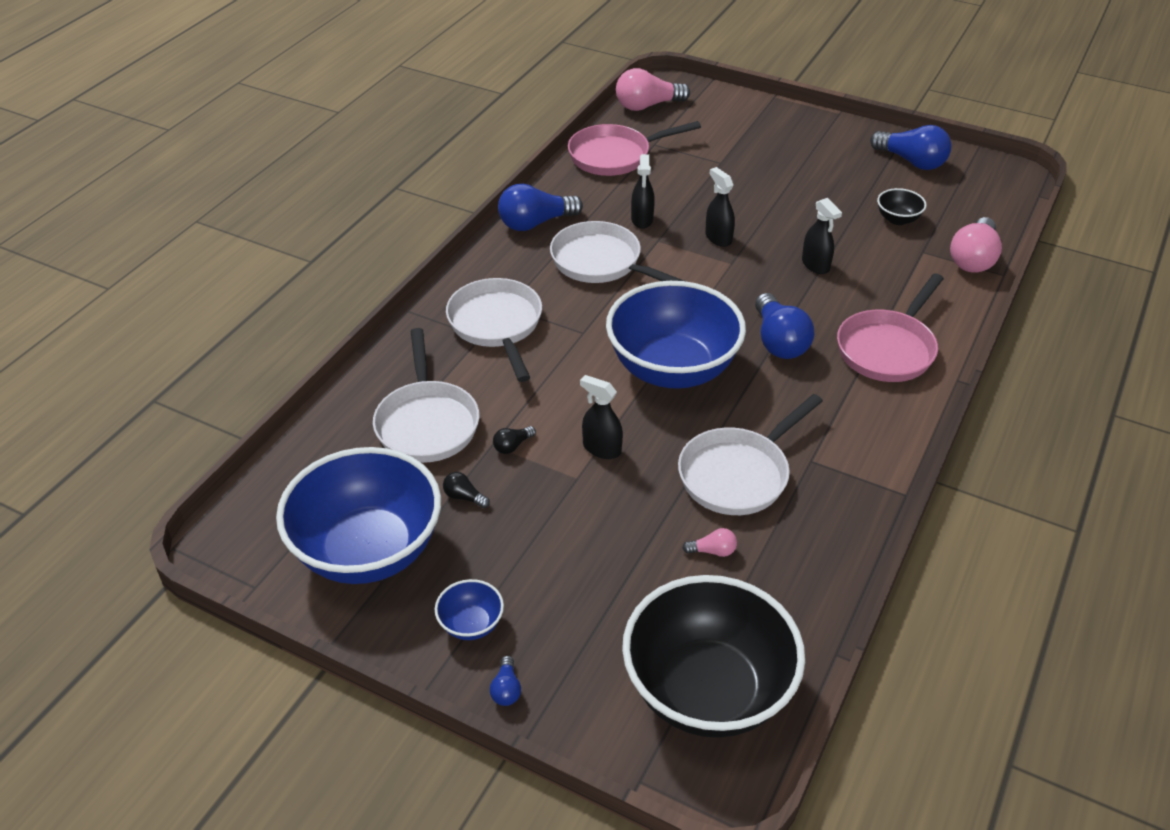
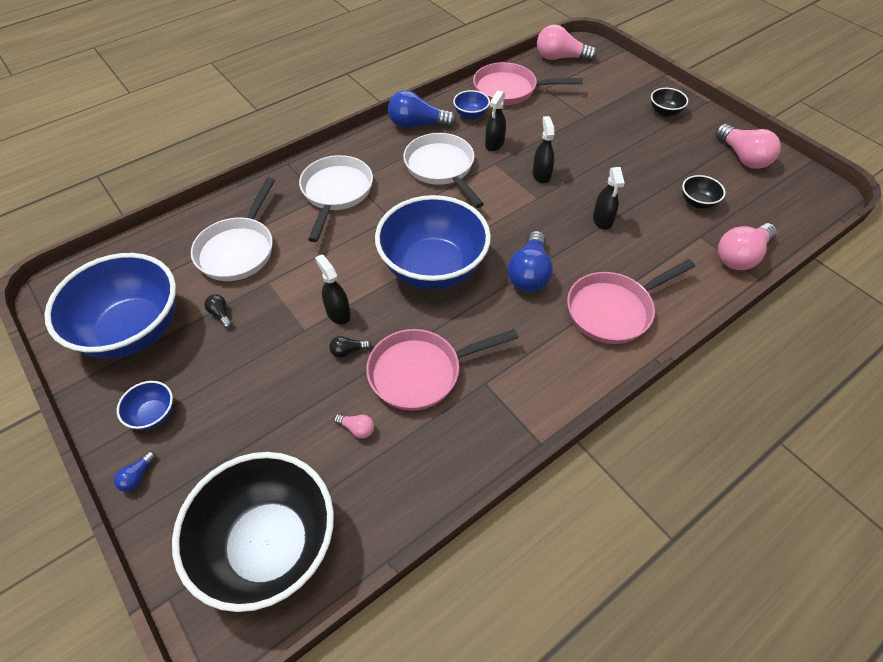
camera: 25 degrees right, 10 degrees up
(512, 446) = (280, 288): black light bulb -> black light bulb (348, 351)
(590, 195) = (471, 115): none -> blue bowl
(738, 474) = (421, 372): white pan -> pink pan
(802, 136) = (664, 112): none -> black bowl
(911, 161) = (742, 157): blue light bulb -> pink light bulb

